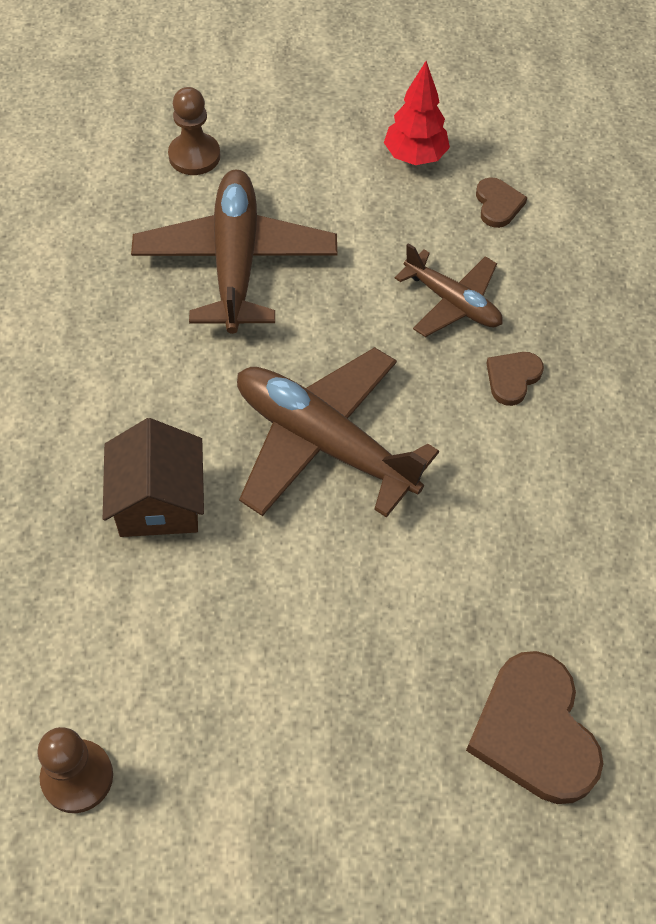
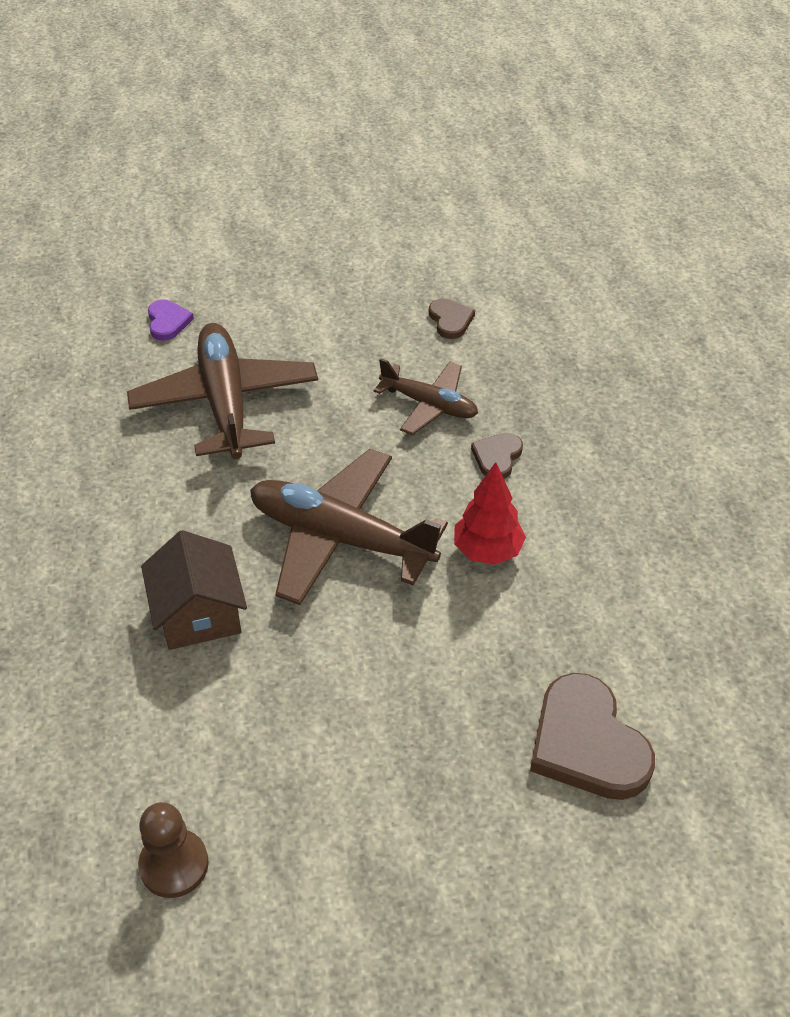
camera: 10 degrees left, 10 degrees down
(194, 156) = (168, 322): brown pawn -> purple heart
(415, 157) = (368, 293): red tree -> red tree (487, 551)

